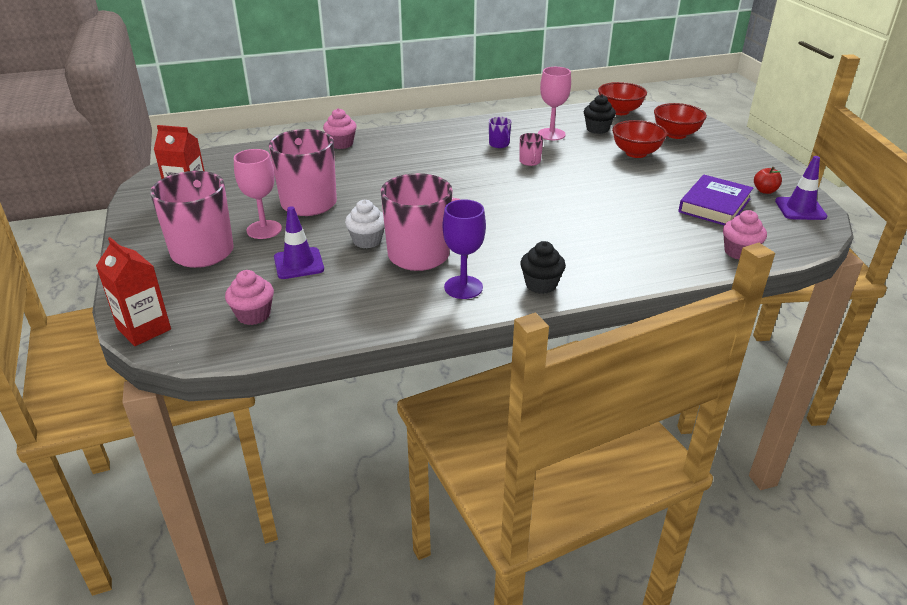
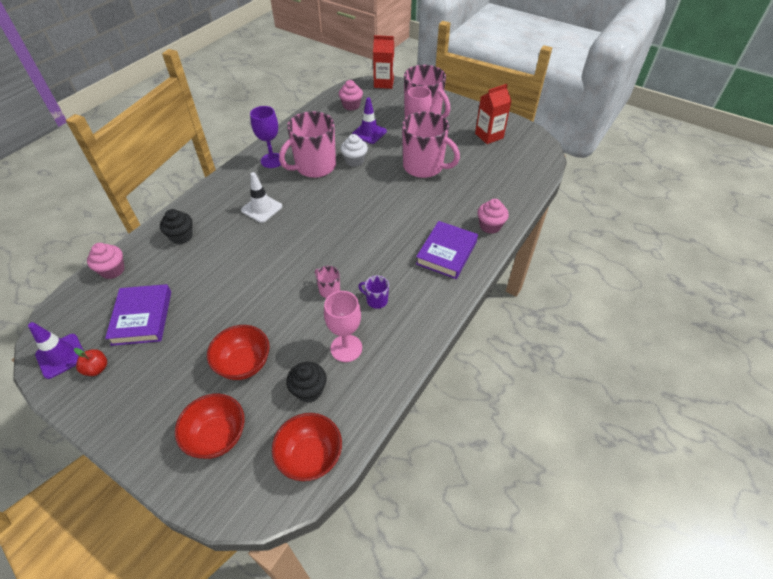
camera: 140 degrees right, 15 degrees up
(404, 145) = (446, 253): none -> purple book
(530, 240) = (261, 208): none -> white traffic cone
(541, 285) = (232, 181): black cupcake -> black cupcake (181, 236)

